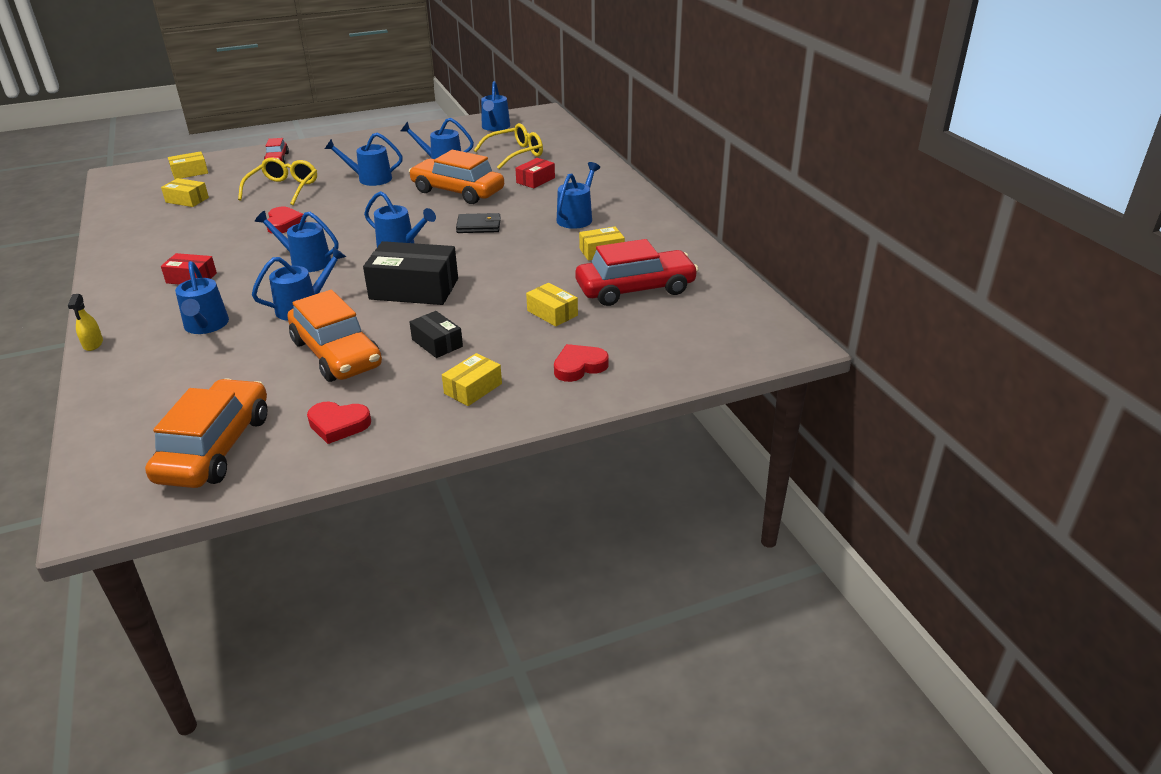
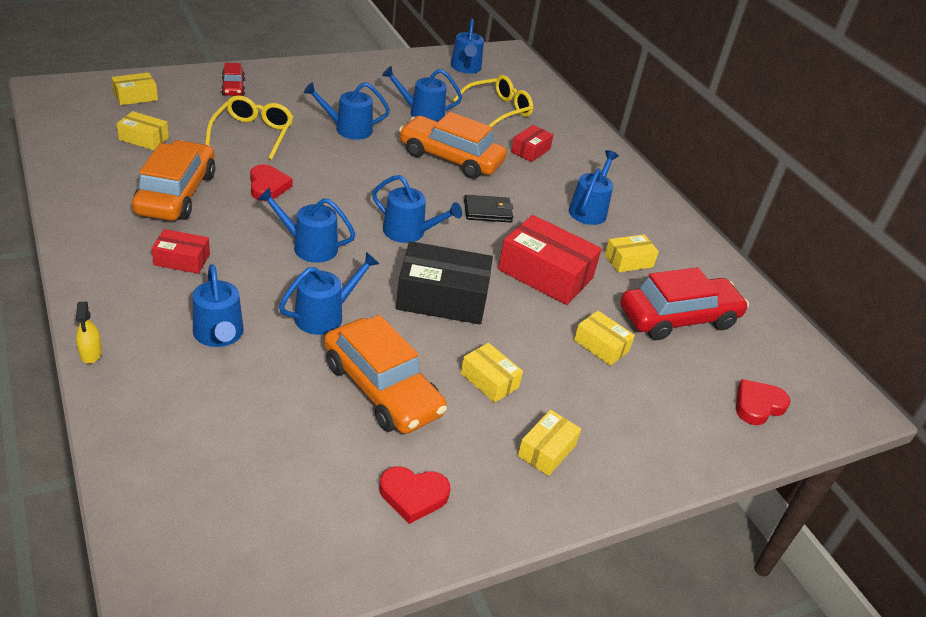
camera: 10 degrees left, 5 degrees up
(216, 447) = (282, 523): orange car -> orange car (176, 193)
(437, 343) = (489, 380): black box -> yellow box
(517, 266) = (545, 274): none -> red box
(579, 366) = (651, 425): red heart -> red heart (758, 405)

